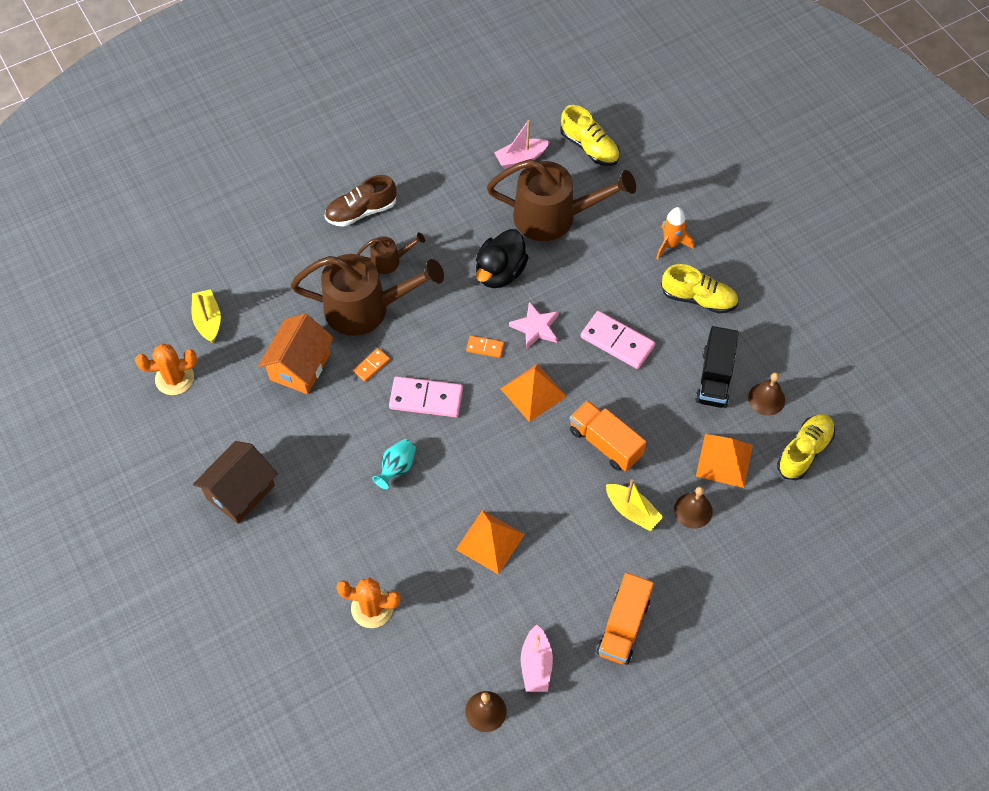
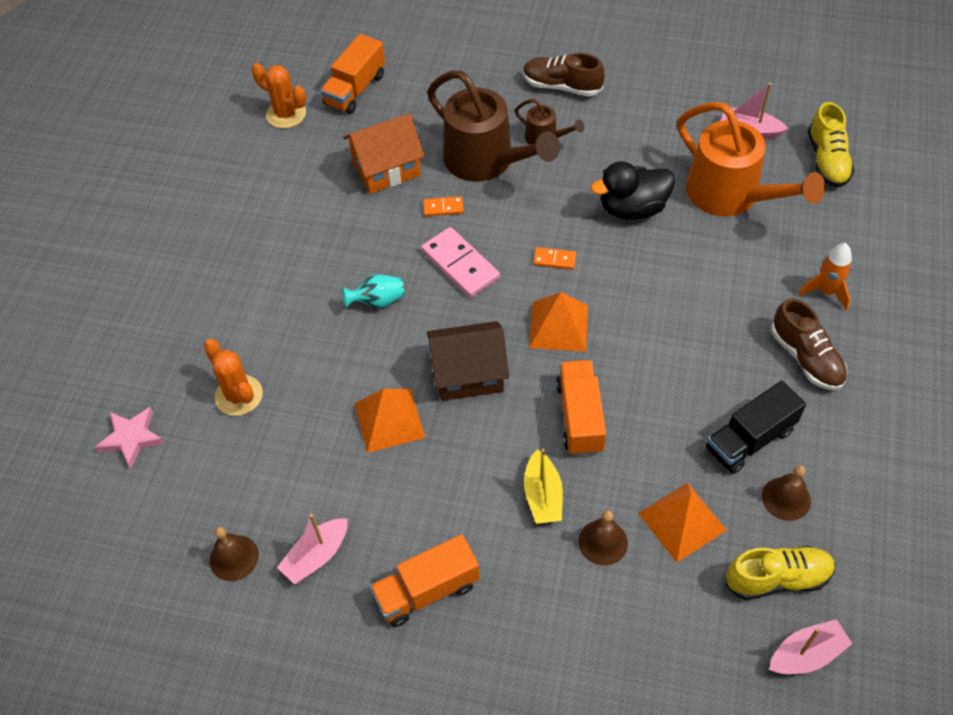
camera: 45 degrees right, 5 degrees down
(208, 320) = (355, 89): yellow boat -> orange truck
(240, 492) = (241, 229): brown house -> brown house (468, 374)
(485, 347) = (554, 259): orange domino -> orange domino turned 45 degrees counterclockwise
(535, 328) = (617, 275): pink star -> pink star (131, 438)
(554, 217) = (731, 196): brown watering can -> orange watering can
(617, 341) = (683, 339): pink domino -> none
(698, 298) = (806, 358): yellow shoe -> brown shoe
(856, 482) = (806, 654): none -> pink boat

